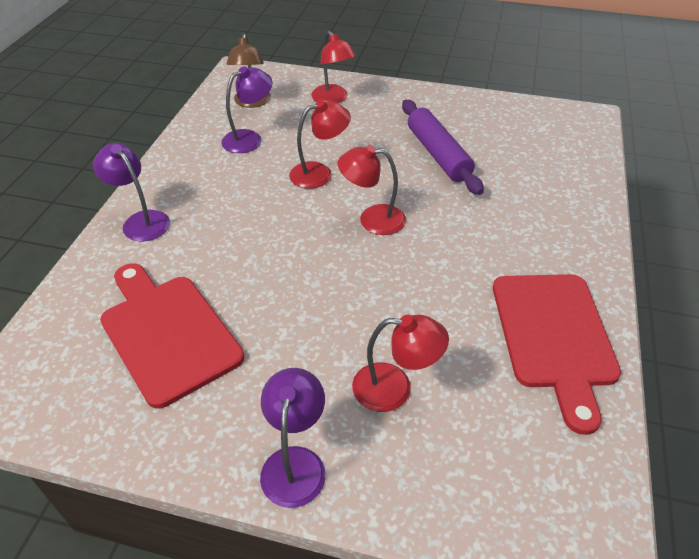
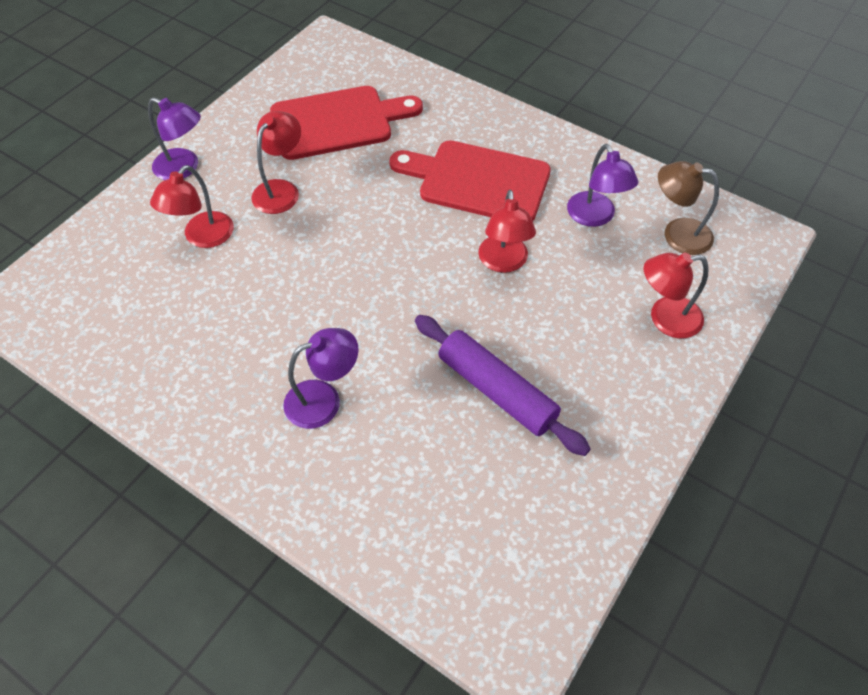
camera: 110 degrees right, 10 degrees up
(141, 221) = (483, 120): purple lamp -> purple lamp (324, 399)
(372, 219) = (406, 285): red lamp -> red lamp (281, 190)
(438, 154) = (496, 391): purple rolling pin -> purple rolling pin turned 45 degrees clockwise
(554, 336) = (178, 370): red cutting board -> red cutting board (478, 181)

